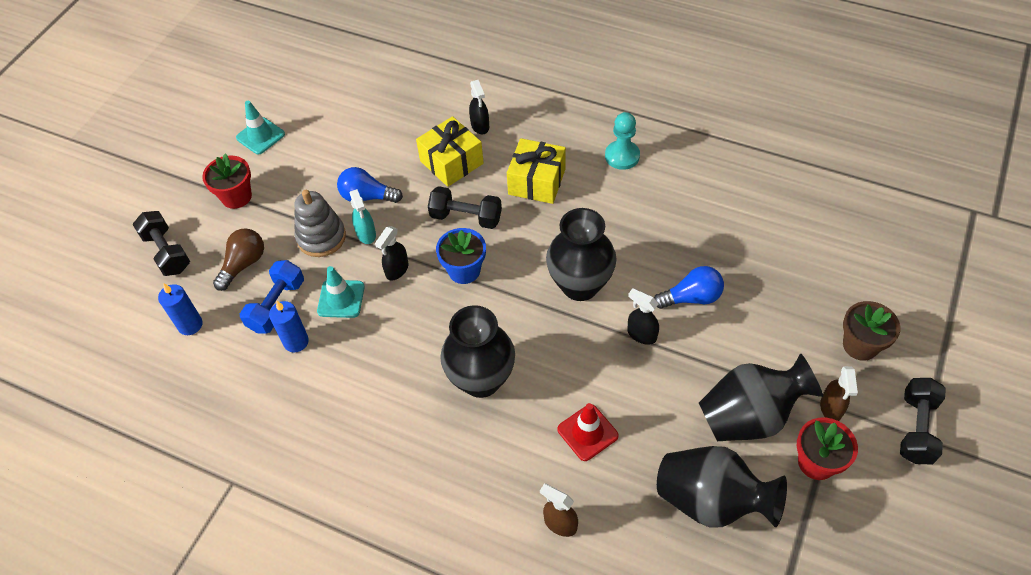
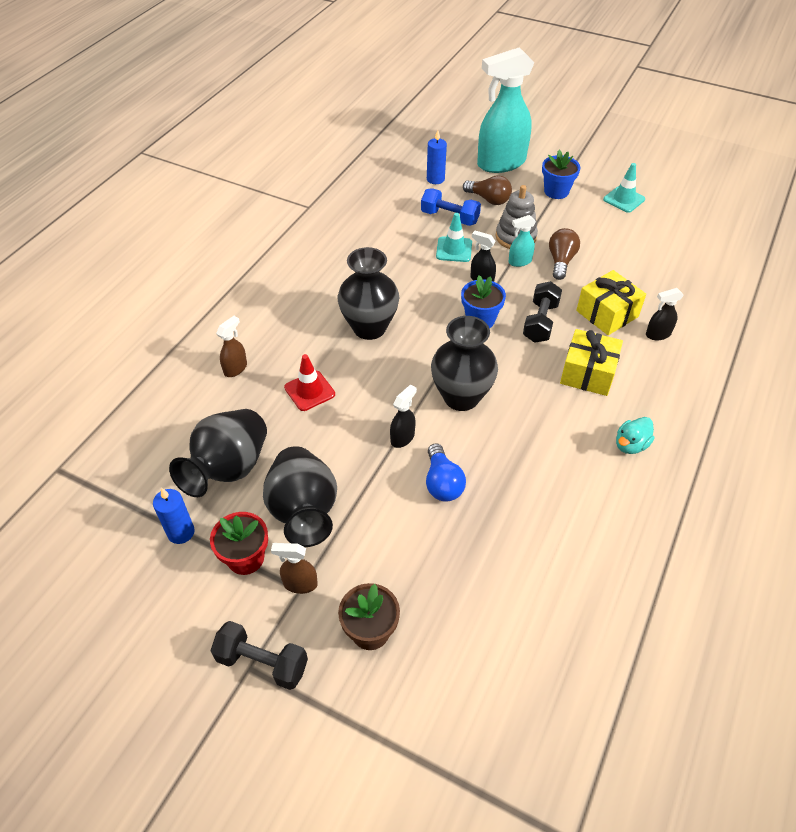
camera: 90 degrees right, 5 degrees down
(167, 252) = (500, 163): black dumbbell -> turquoise spray bottle
(236, 196) = (556, 191): red flower pot -> blue flower pot
(296, 342) = (416, 228): blue candle -> blue candle (181, 532)
(367, 196) = (561, 261): blue light bulb -> brown light bulb
(622, 156) = (630, 445): turquoise pawn -> turquoise duck

